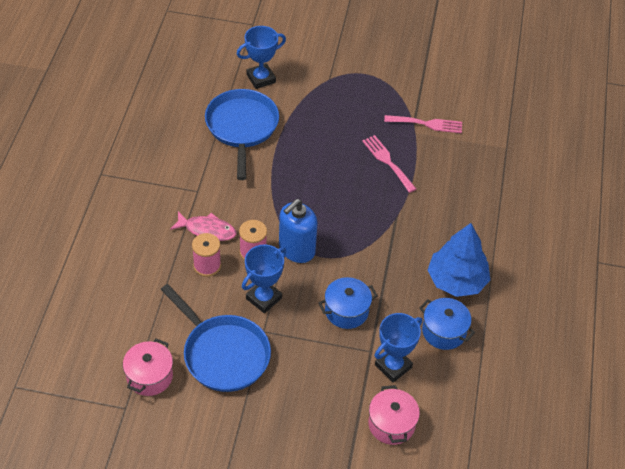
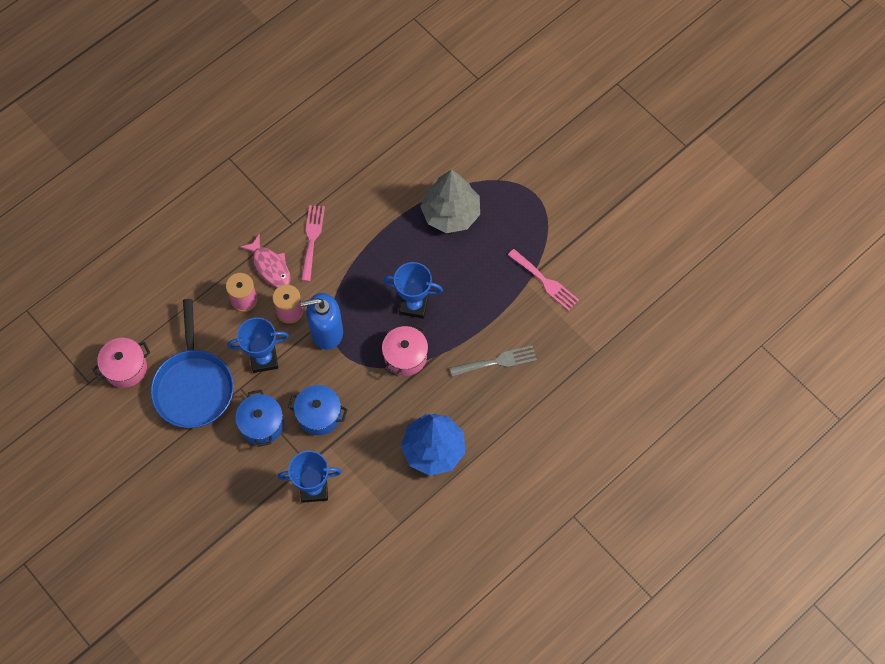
camera: 40 degrees right, 15 degrees up
(242, 127) = (379, 183): blue pan -> none
(261, 78) = (437, 142): blue trophy -> blue trophy (413, 305)
(315, 118) = (450, 213): none -> grey tree
(387, 161) = (475, 297): pink fork -> pink fork (312, 239)
(391, 424) = (270, 536): pink pot -> pink pot (405, 356)
(444, 194) = (497, 361): none -> grey fork
(444, 331) = (381, 487): blue pot -> blue pot (262, 424)

